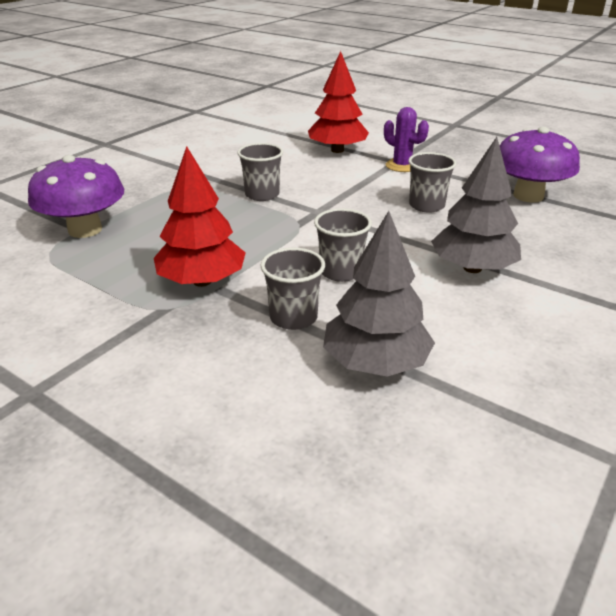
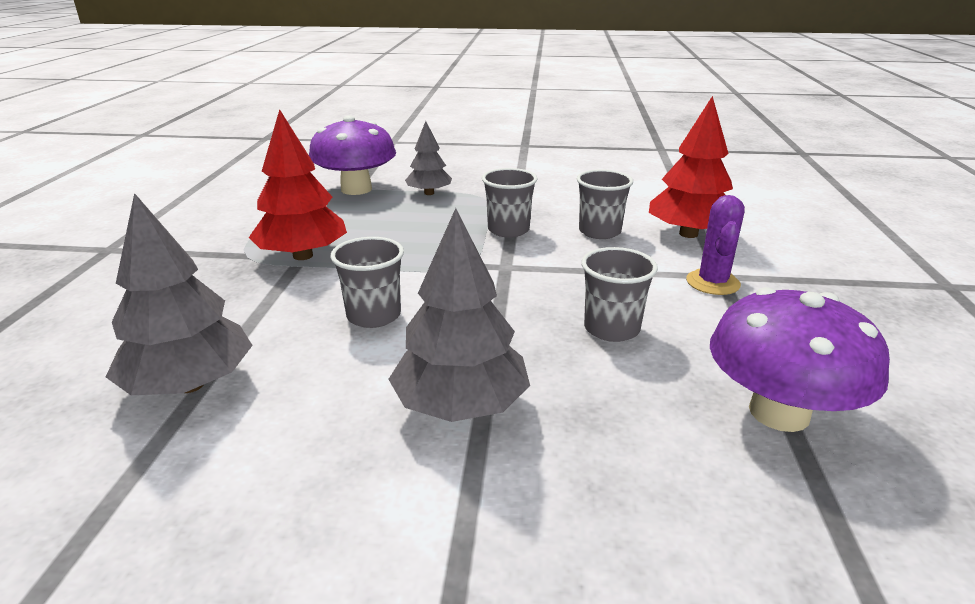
camera: 60 degrees right, 5 degrees down
(148, 203) = (429, 193): none -> grey tree
(293, 317) = (260, 315): grey cup -> grey cup (599, 232)

